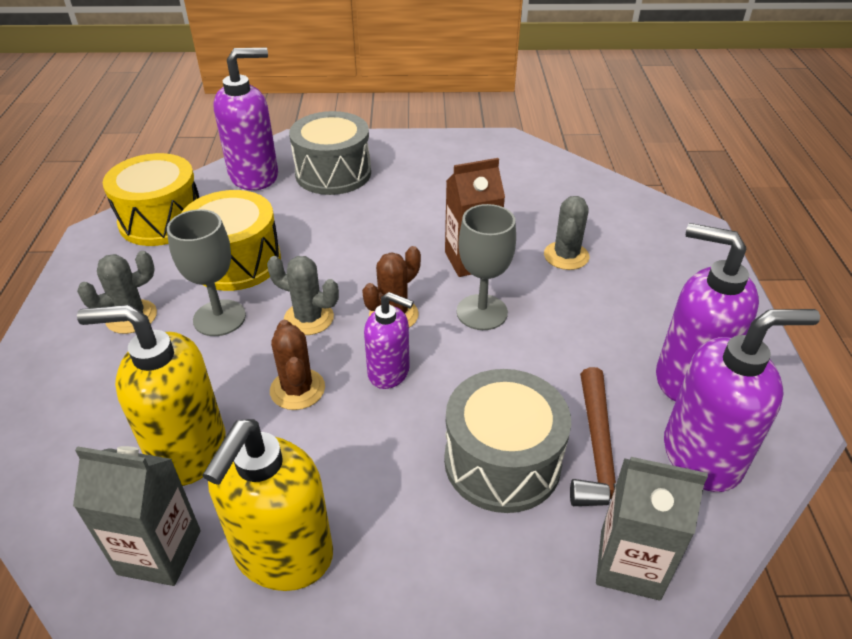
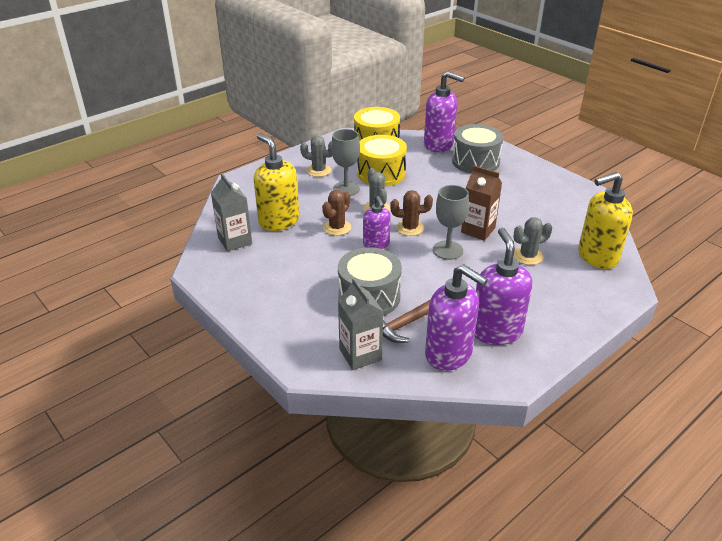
camera: 50 degrees right, 5 degrees down
(283, 554) = (264, 267): yellow soap dispenser -> yellow soap dispenser (597, 257)

